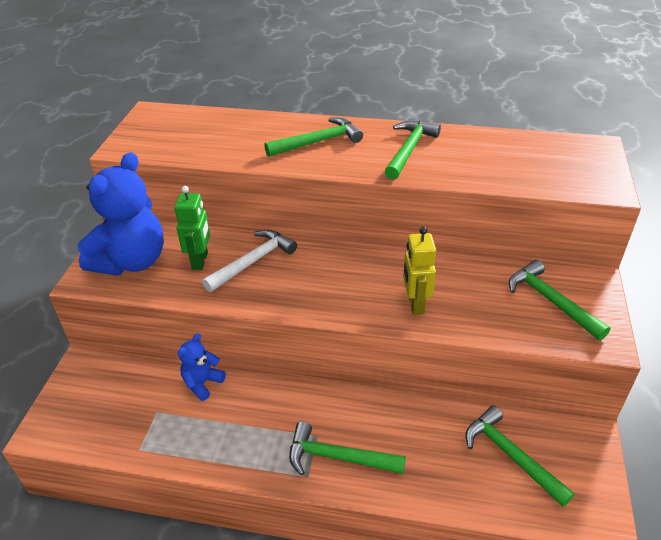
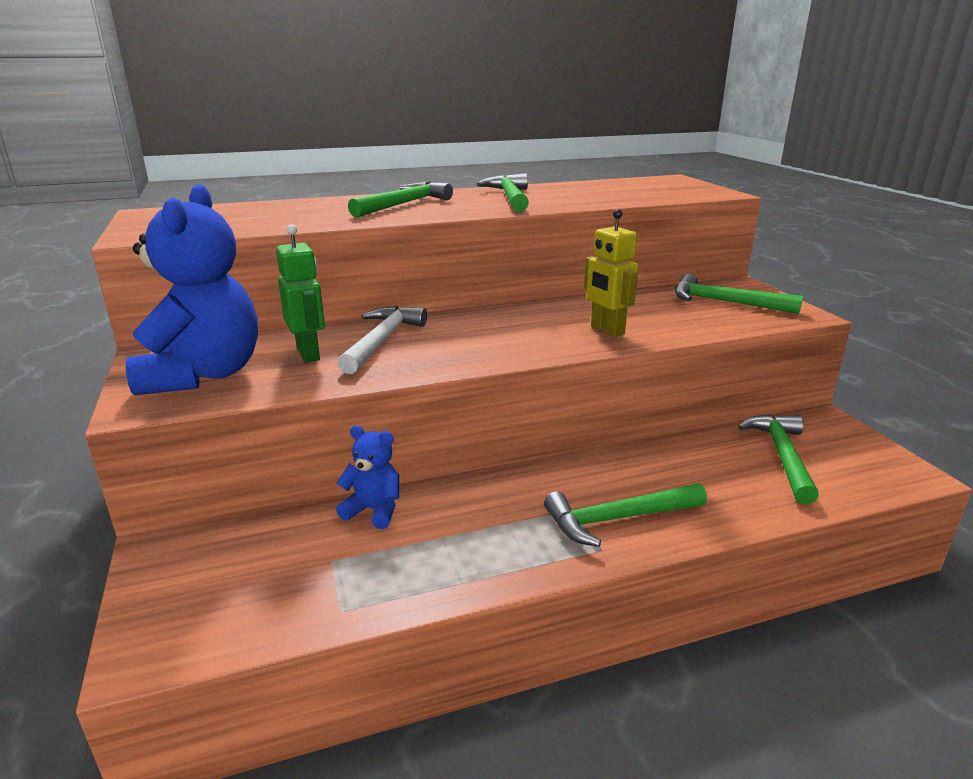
camera: 30 degrees left, 15 degrees down
(202, 383) = (374, 510): blue teddy bear -> blue teddy bear turned 105 degrees clockwise
(511, 455) = (782, 456): green hammer -> green hammer turned 75 degrees clockwise

